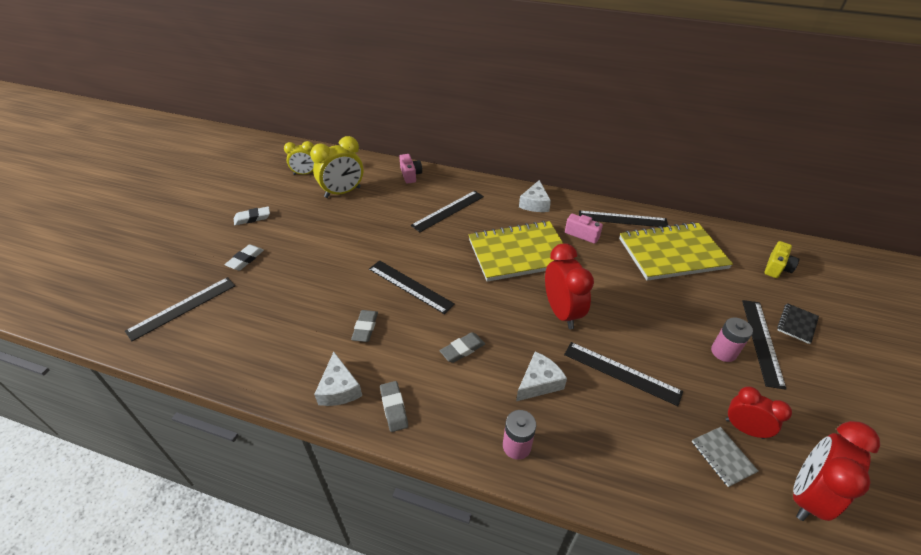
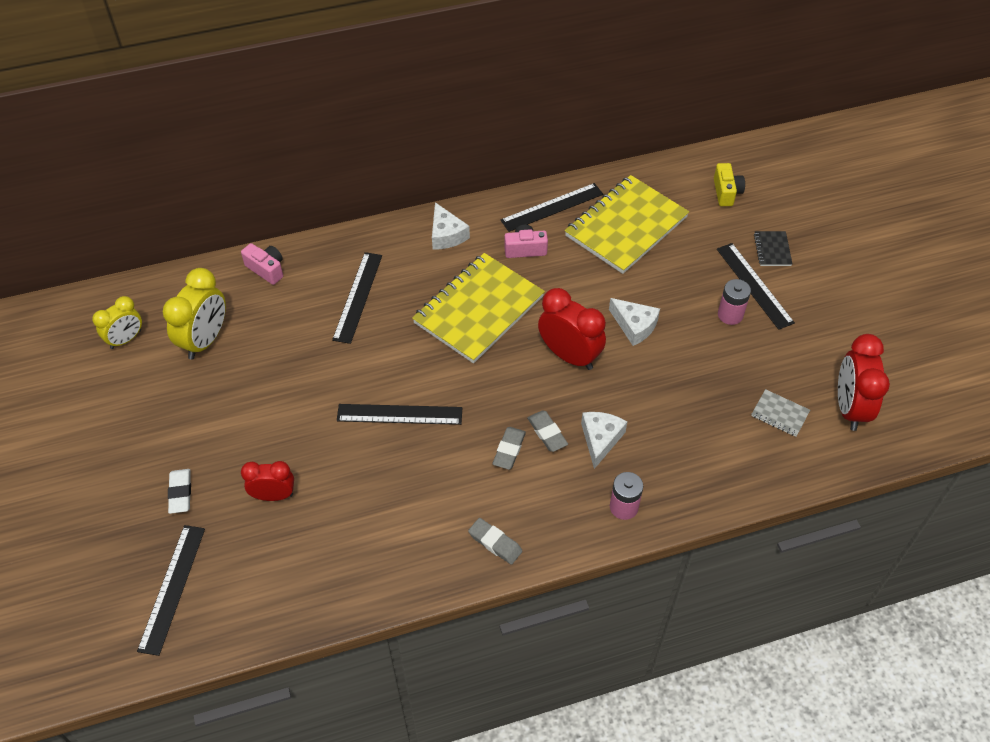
camera: 35 degrees left, 10 degrees up
(252, 218) = (127, 438): white eraser -> none
(339, 388) = (429, 559): white cheese -> white cheese (634, 326)
(365, 328) = (396, 486): grey eraser -> grey eraser (547, 433)
(621, 372) = (661, 386): black ruler -> none
(744, 428) = (782, 379): red clock -> red clock (273, 495)

